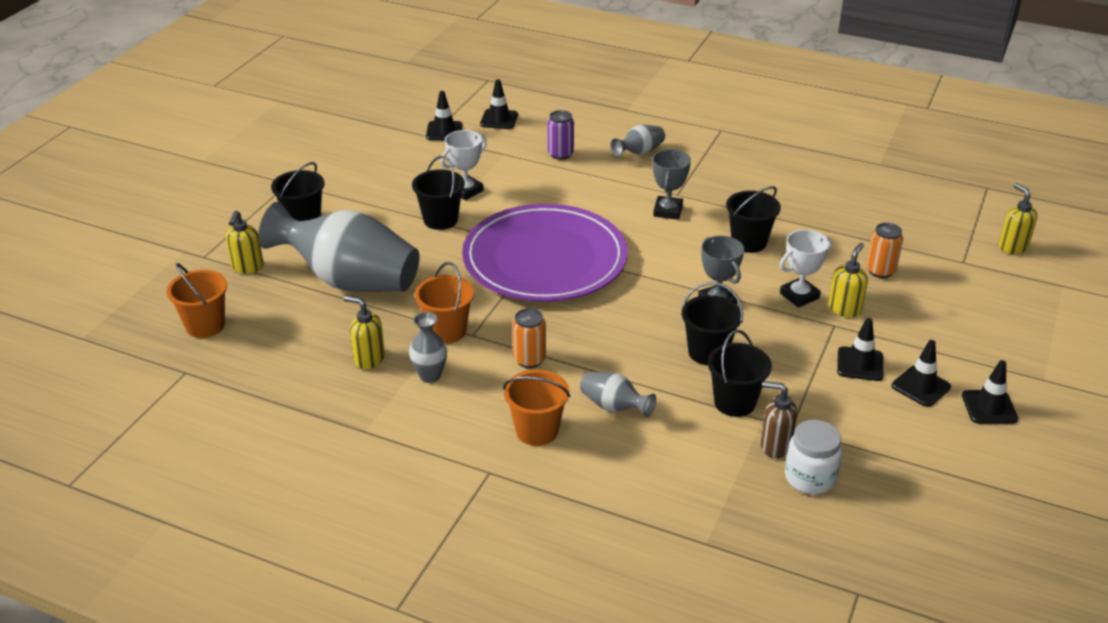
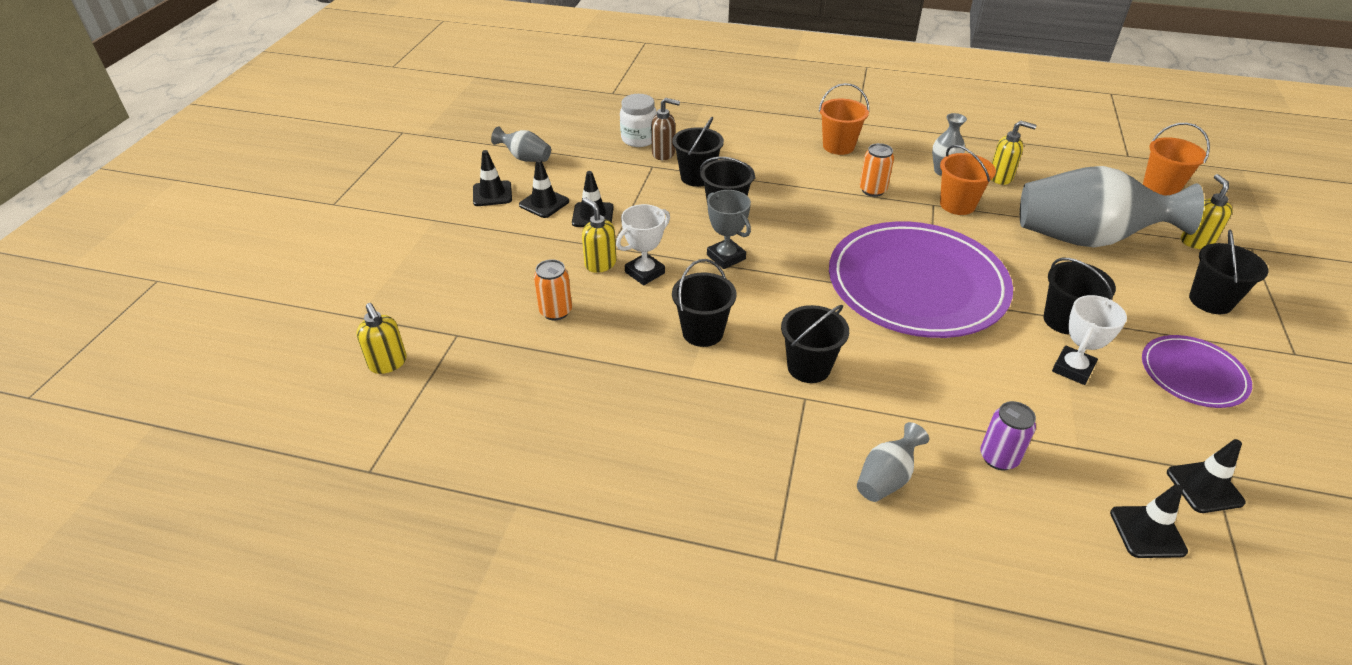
camera: 170 degrees right, 5 degrees up
(381, 179) = (1193, 374): none -> purple plate
(614, 406) = (789, 165): grey vase -> grey vase (525, 158)
(668, 211) = (809, 367): grey trophy -> black bucket
(844, 309) = (600, 264): yellow soap dispenser -> yellow soap dispenser turned 120 degrees clockwise

